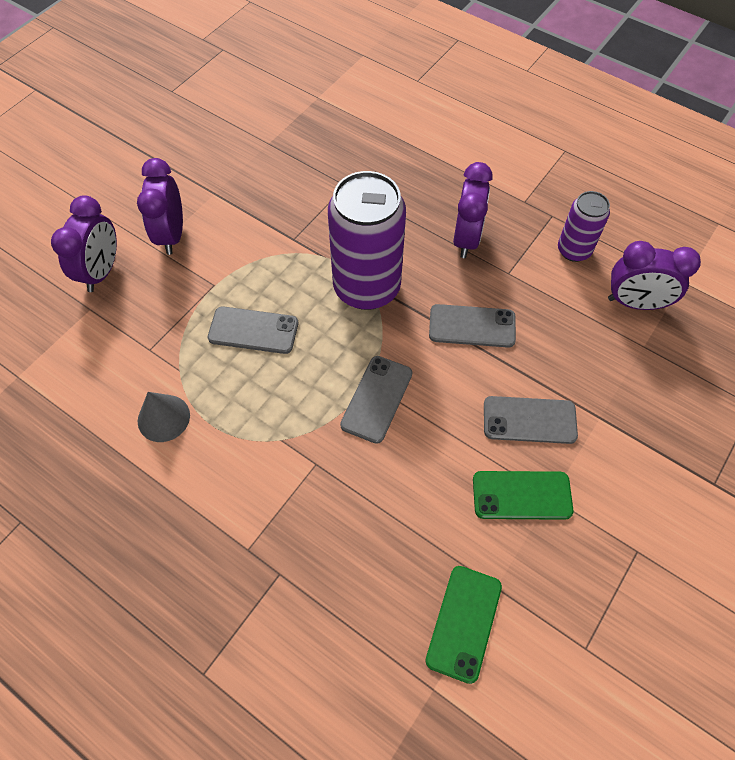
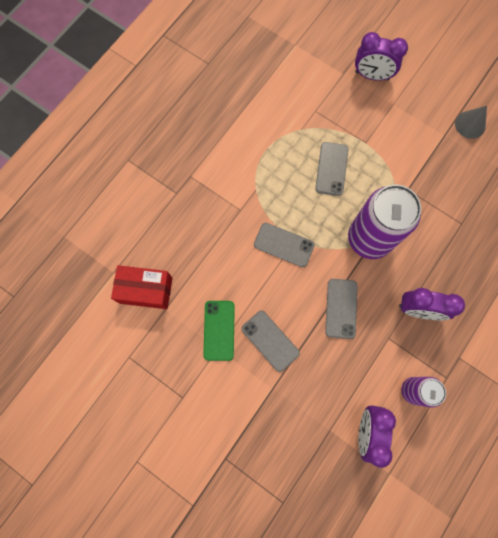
camera: 90 degrees right, 15 degrees up
(163, 418) = (269, 124): grey cone -> grey cone (470, 124)
(171, 235) = (405, 112): purple clock -> none
(464, 623) = (146, 290): green phone -> red box
(529, 420) = (270, 340): grey phone -> grey phone turned 45 degrees counterclockwise

